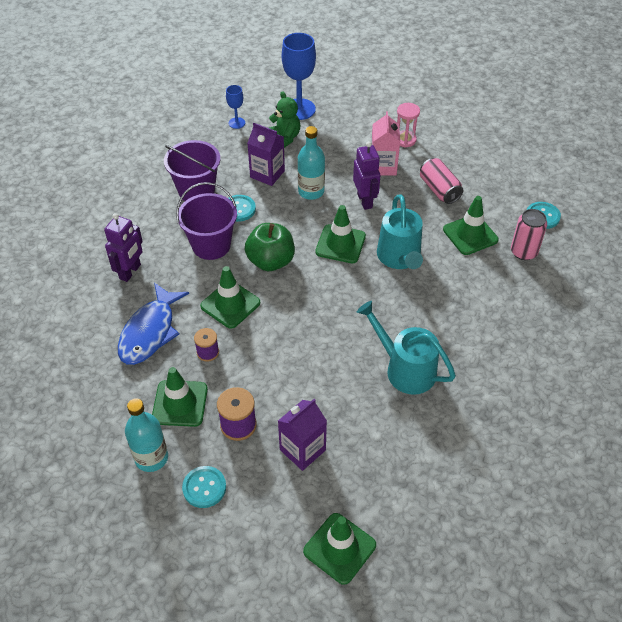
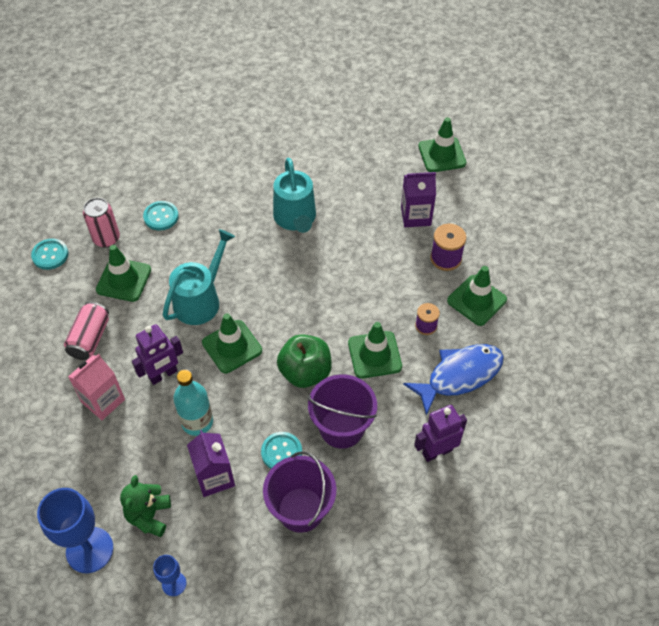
camera: 140 degrees left, 5 degrees up
(151, 458) = (523, 276): turquoise bottle -> none
(204, 487) = (499, 235): turquoise button -> turquoise button (161, 216)
(365, 201) = (163, 375): purple robot -> purple robot turned 150 degrees counterclockwise
(405, 140) = (45, 417): pink hourglass -> none

